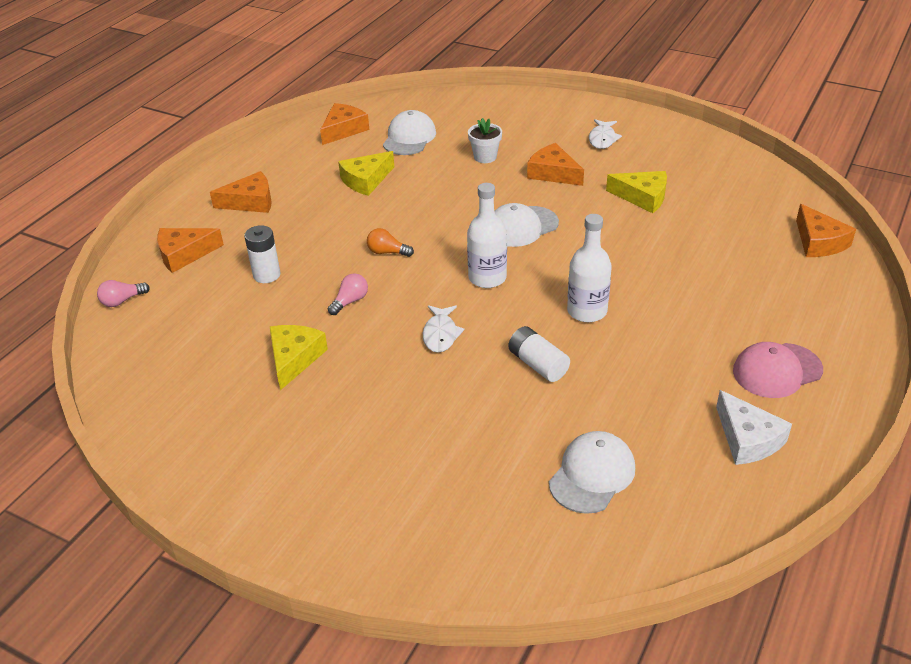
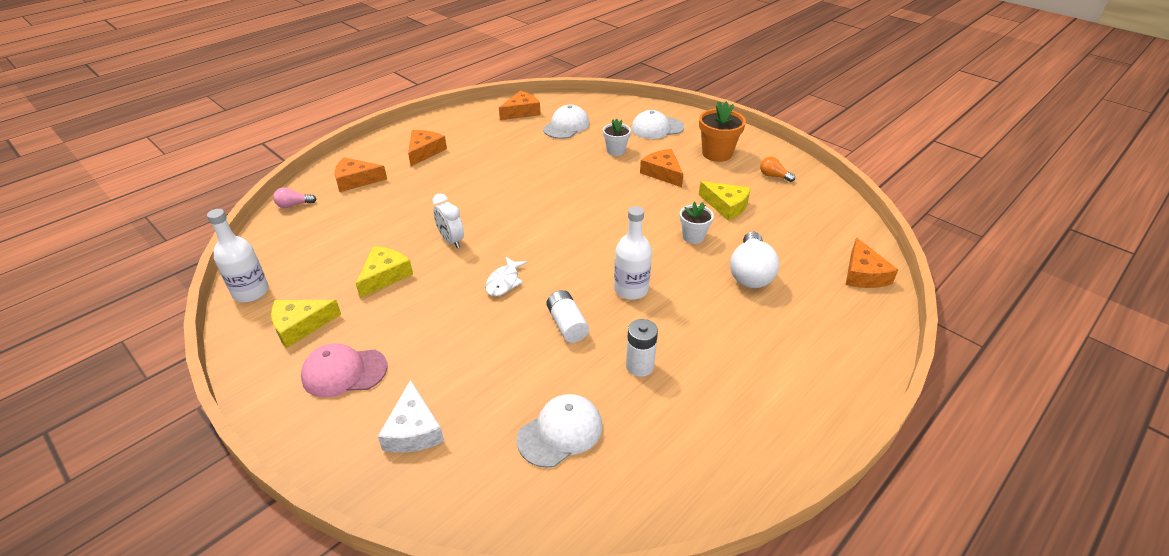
camera: 15 degrees right, 0 degrees up
(250, 202) = (425, 151): orange cheese -> orange cheese turned 75 degrees counterclockwise
(266, 275) = (403, 207): white battery -> white battery (639, 366)
(350, 301) = (451, 240): pink light bulb -> white clock
(366, 180) = (516, 151): yellow cheese -> yellow cheese (300, 325)
(387, 252) = (500, 209): orange light bulb -> orange light bulb (773, 176)
(487, 278) = (565, 245): white bottle -> white bottle (251, 292)
(521, 227) = (615, 210): white cap -> white cap (657, 128)
(602, 139) = (717, 154): white fish -> orange flower pot
(624, 239) = (693, 237): none -> white flower pot
(704, 266) = (750, 273): none -> white light bulb
(747, 439) = (713, 436): white cheese -> white cheese (413, 430)
(777, 370) = (770, 380): pink cap -> pink cap (344, 372)

